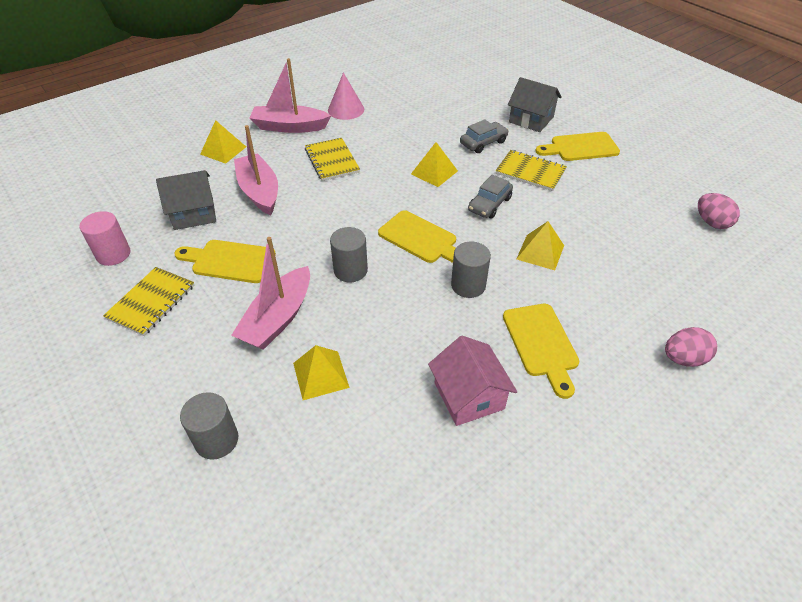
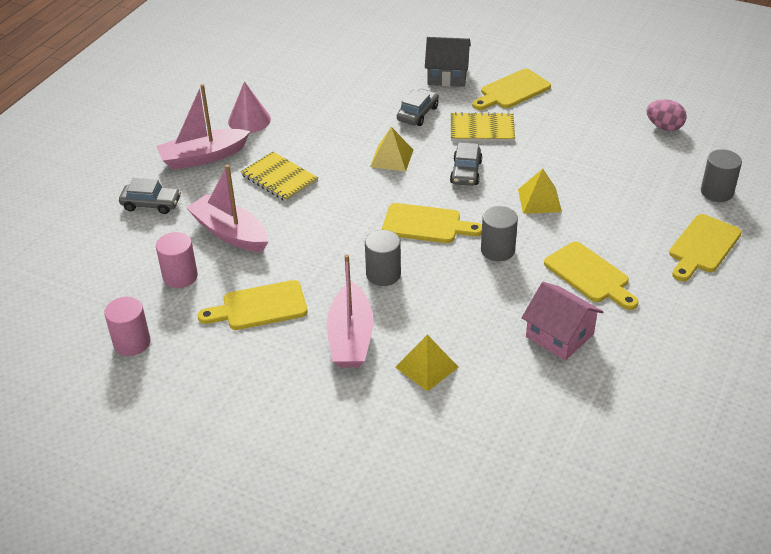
camera: 25 degrees left, 5 degrees down
(151, 302) = (215, 369): yellow notebook -> none
(194, 213) = (180, 276): grey house -> pink cylinder
(216, 440) = (380, 448): grey cylinder -> grey cylinder (717, 192)
(223, 150) = (151, 204): yellow pyramid -> grey car
(683, 359) = (703, 246): pink egg -> yellow cutting board

